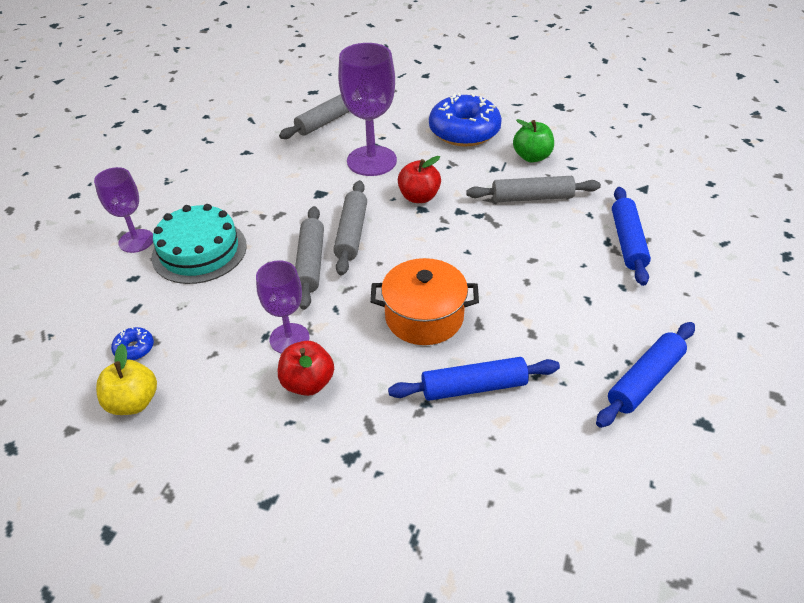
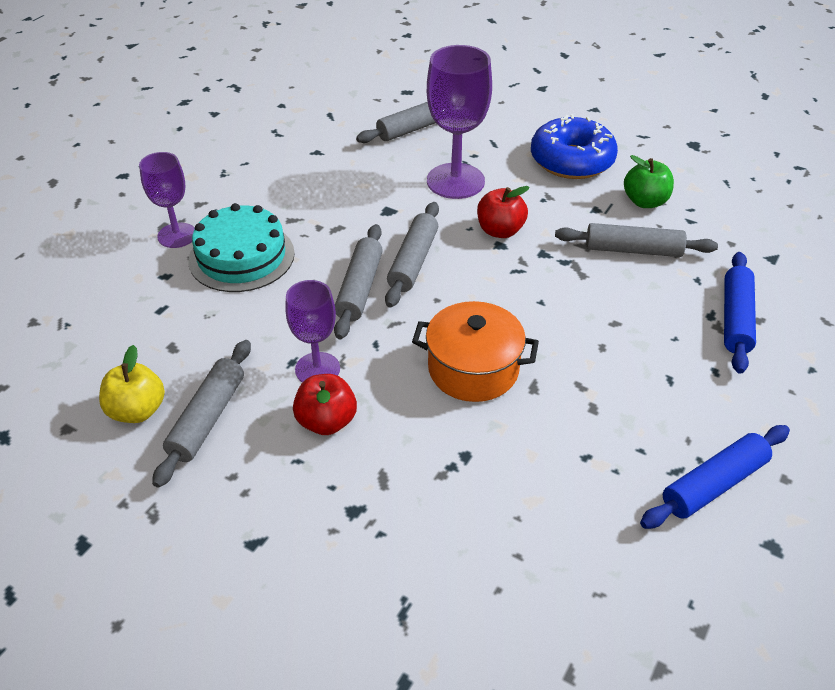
camera: 10 degrees right, 0 degrees up
(134, 348) = (150, 353): blue donut -> none
(200, 398) = (207, 418): none -> grey rolling pin
(473, 387) = (510, 457): blue rolling pin -> none

